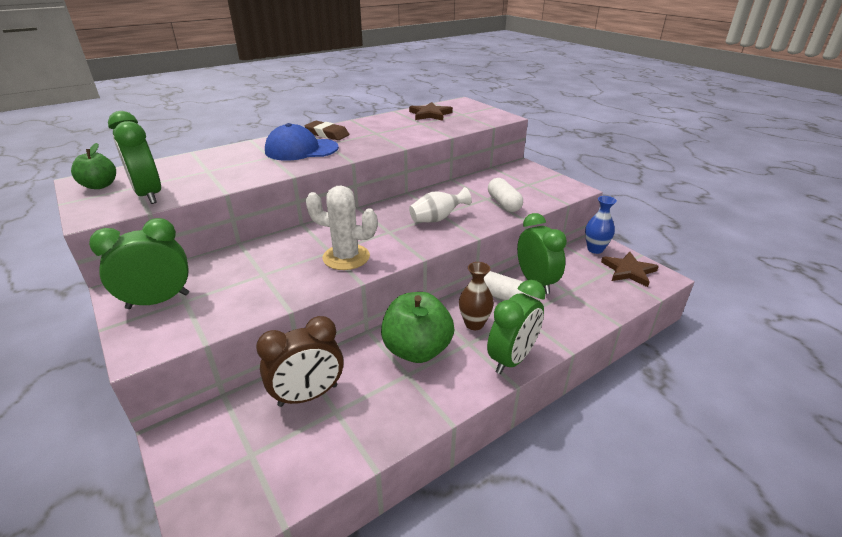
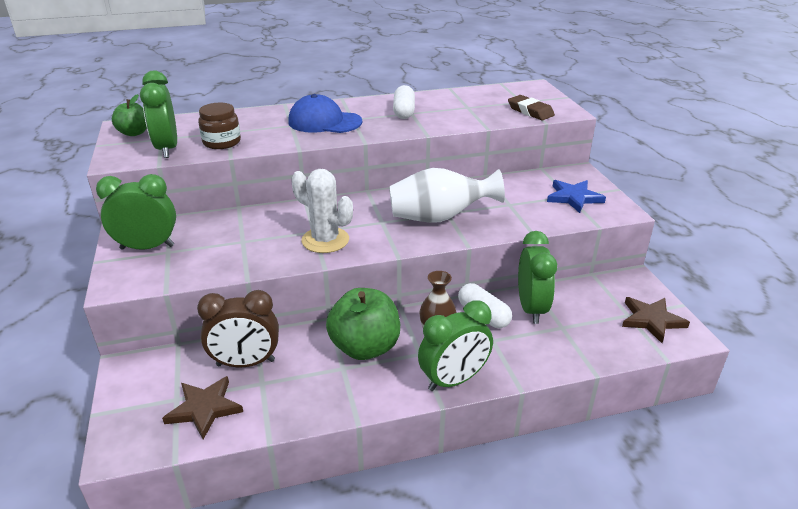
camera: 20 degrees right, 0 degrees up
(207, 181) = (222, 142): none -> brown jar
(327, 134) = (360, 107): brown eraser -> brown eraser (530, 111)
(430, 114) = (485, 97): brown star -> brown star (204, 408)
(437, 219) = (439, 218): white vase -> white vase, size x1.65
(504, 204) = (524, 214): white capsule -> white capsule (404, 111)
(532, 185) = (573, 197): none -> blue star
(595, 249) = (627, 287): blue vase -> none

